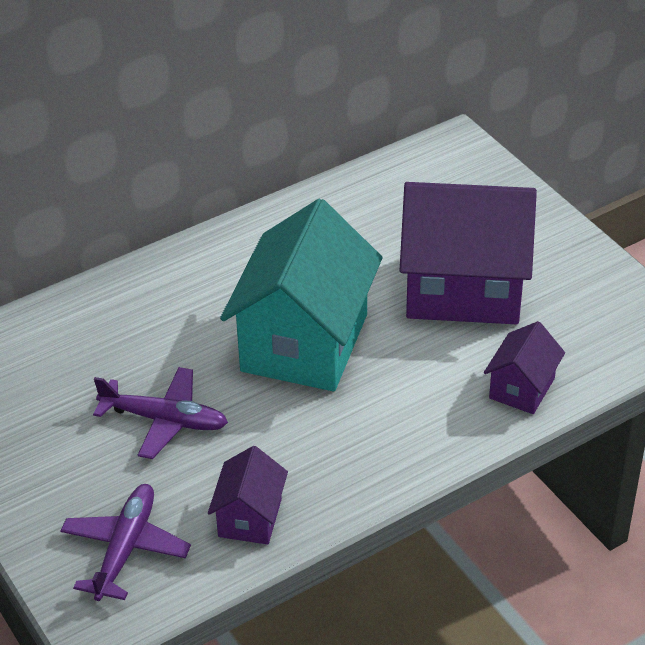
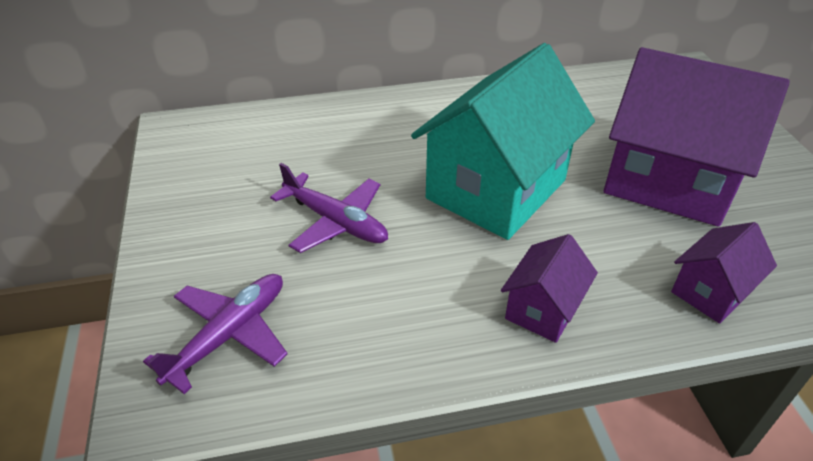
camera: 20 degrees right, 0 degrees up
(250, 518) = (367, 342): purple house -> purple house (543, 309)

